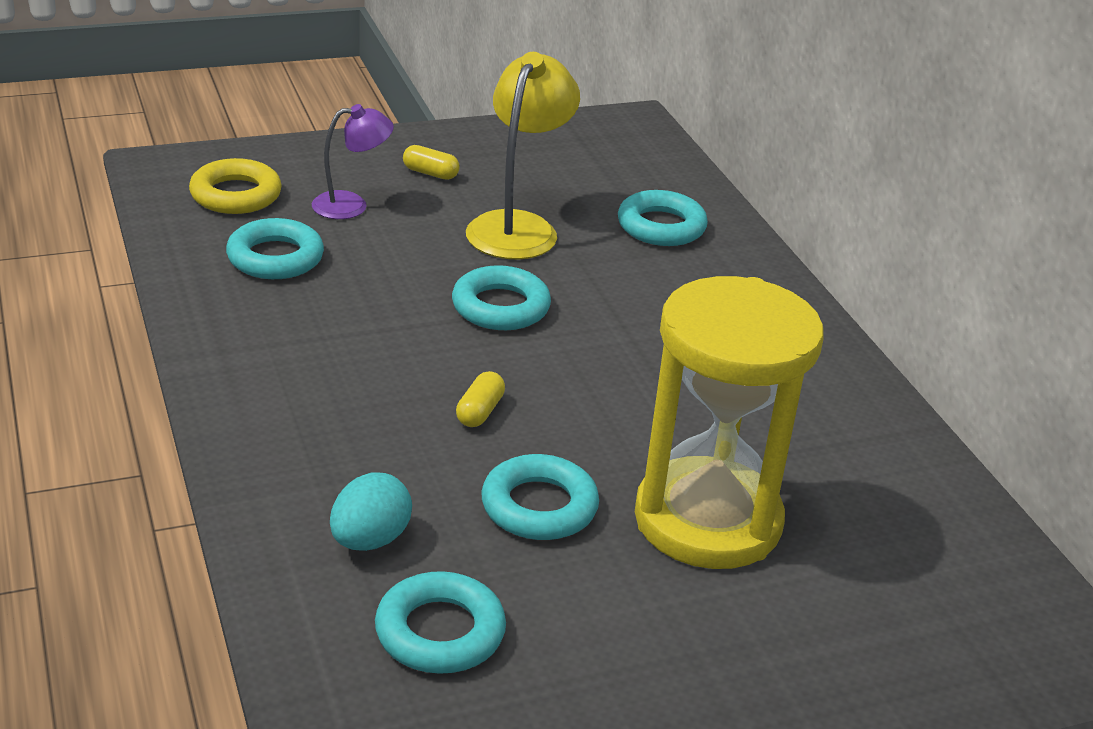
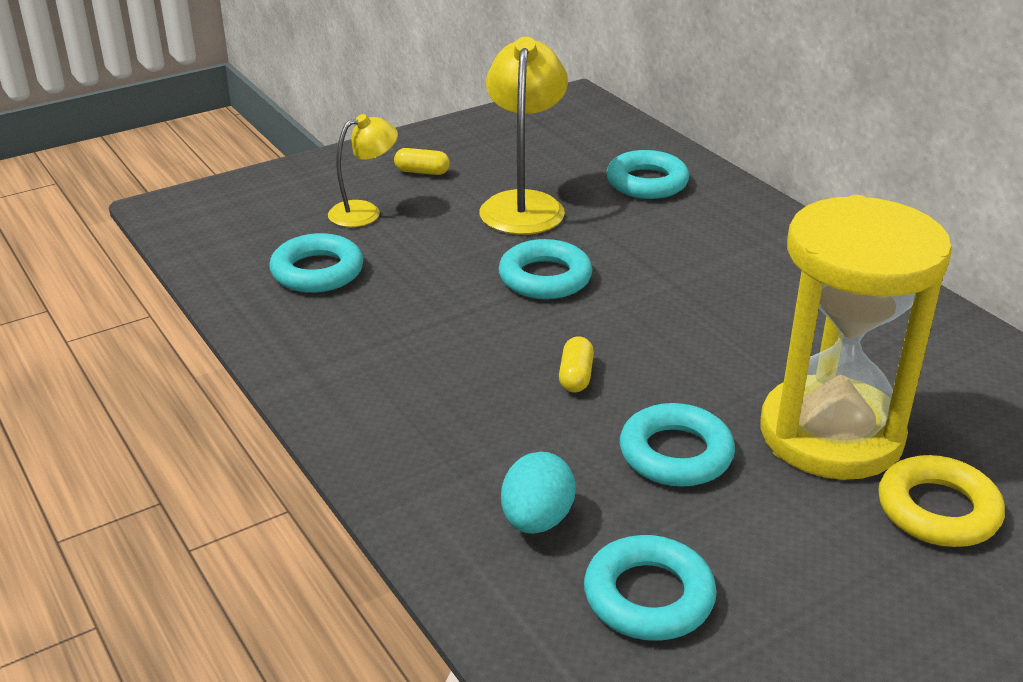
camera: 10 degrees left, 0 degrees up
(236, 195) = (253, 221): yellow ring -> yellow ring (938, 510)
(351, 205) = (364, 212): purple lamp -> yellow lamp

